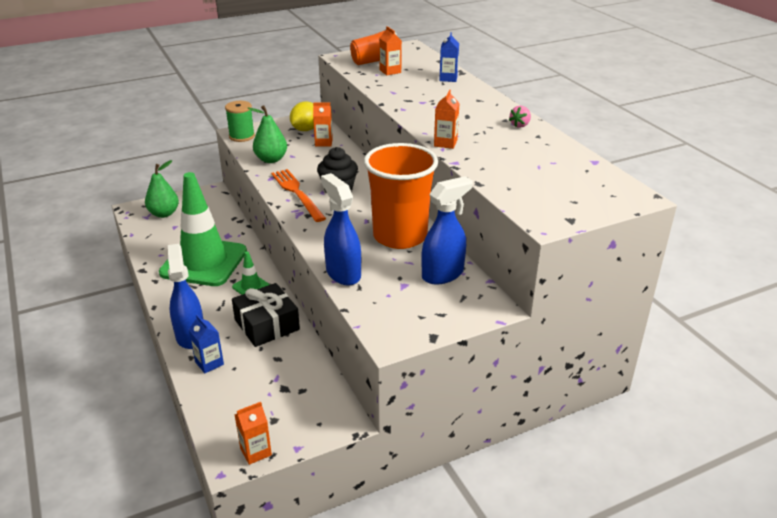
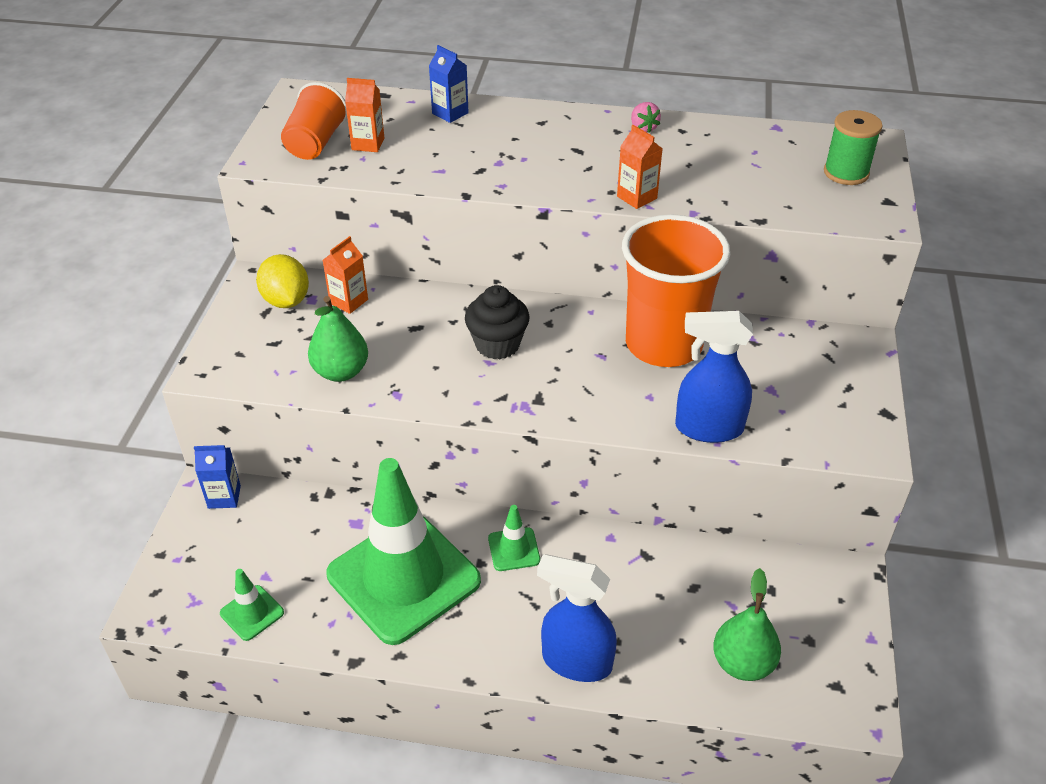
camera: 55 degrees left, 10 degrees up
(150, 232) = (252, 613): none -> green traffic cone
(164, 213) = (210, 575): green pear -> green pear (742, 663)
(209, 363) = (654, 663): blue carton -> blue carton (224, 497)
(242, 136) = (227, 372): green spool -> green spool (846, 173)
(255, 451) = (856, 681): orange carton -> none
(267, 324) = (615, 568): black gift -> none
(297, 193) = (469, 386): orange fork -> none
(443, 274) = (773, 349): blue spray bottle -> none

